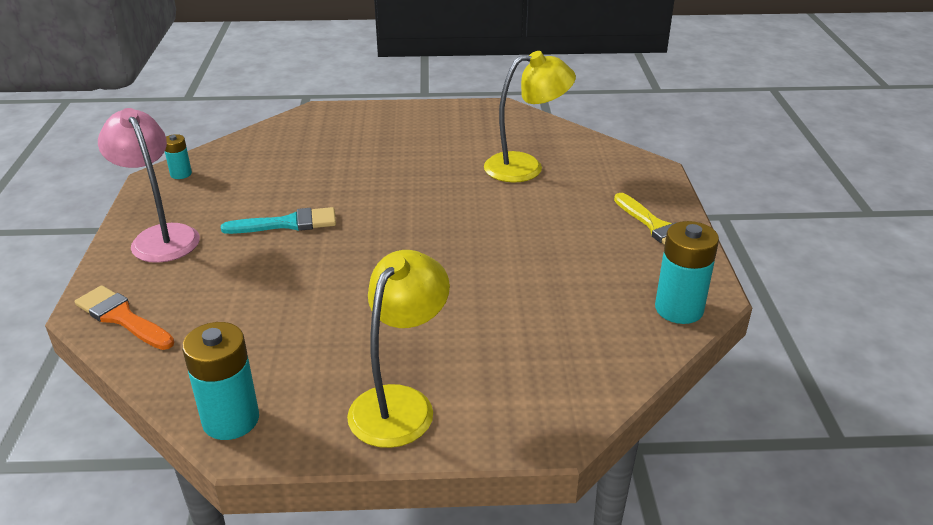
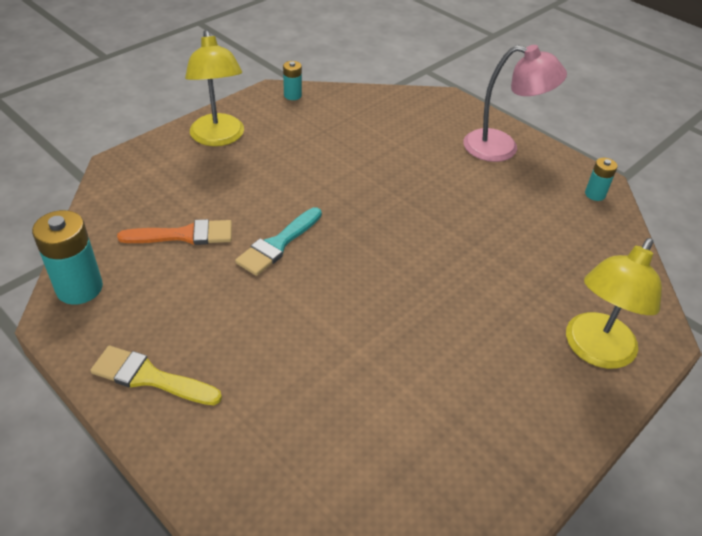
camera: 135 degrees right, 10 degrees up
(122, 317) = (425, 103): orange brush -> orange brush (184, 235)
(231, 420) = (292, 95): turquoise battery -> turquoise battery, size x0.55
(288, 223) = (449, 199): turquoise brush -> turquoise brush (278, 244)
(525, 167) = (356, 389): yellow lamp -> yellow lamp (594, 351)

